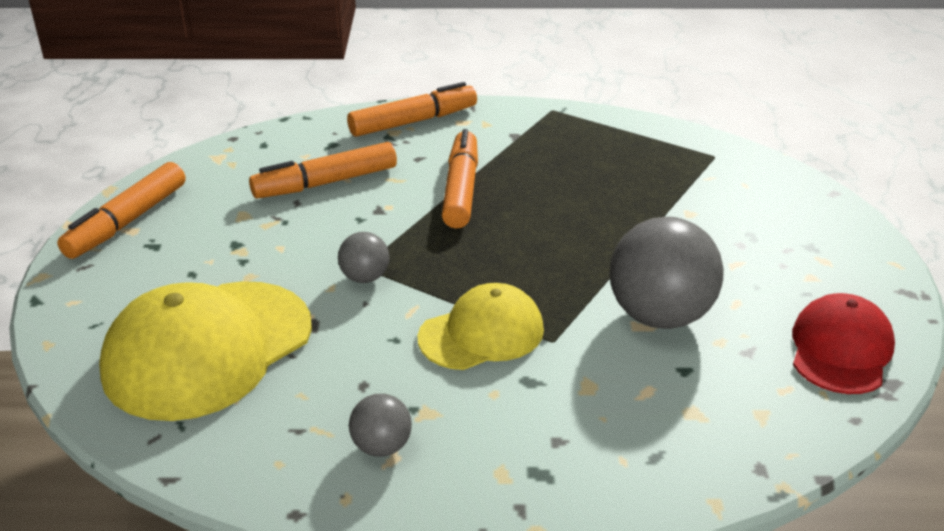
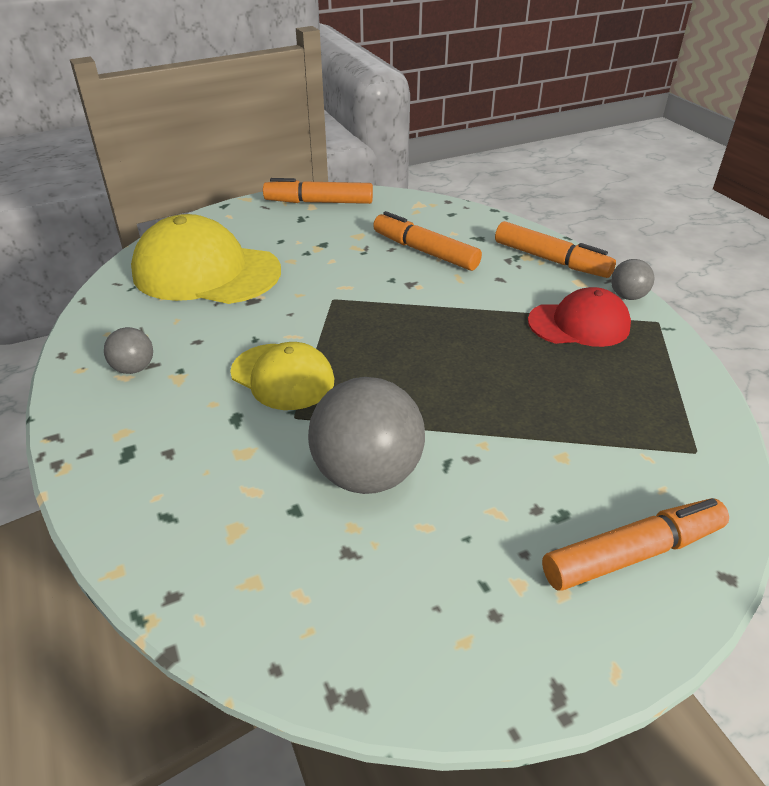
camera: 65 degrees right, 5 degrees up
(365, 277) = (319, 304): grey ball -> grey ball (627, 296)
(461, 189) = (473, 311): orange marker -> orange marker (633, 554)
(840, 349) = (393, 635): red cap -> red cap (579, 324)

